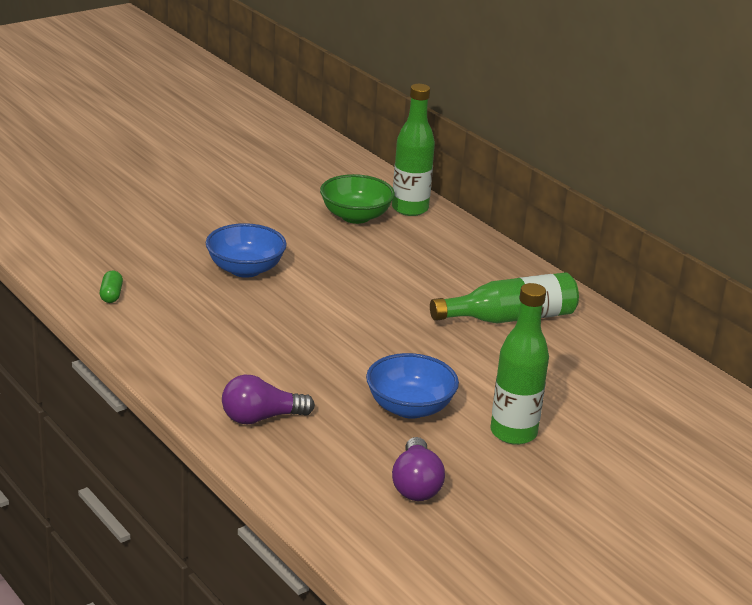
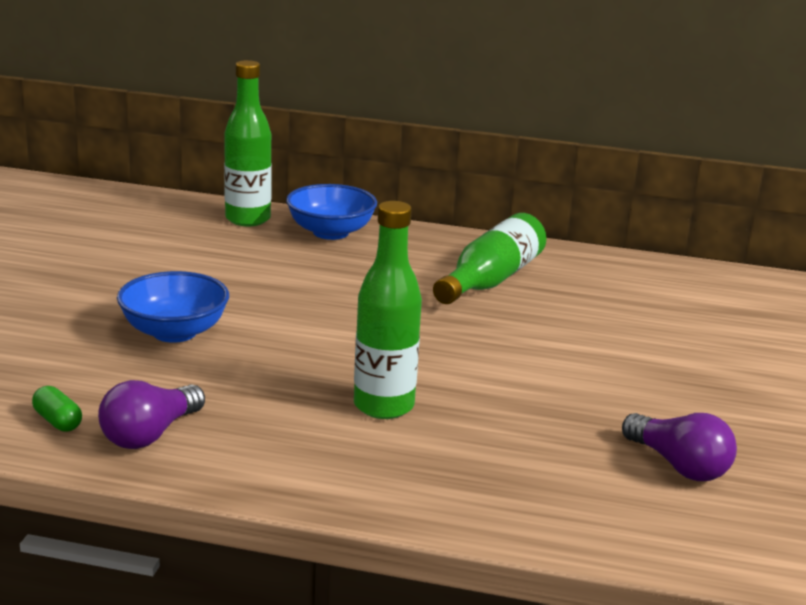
camera: 40 degrees left, 5 degrees down
(261, 418) = (439, 475): purple light bulb -> purple light bulb (150, 434)
(355, 216) = (207, 242): green bowl -> none
(409, 407) = (549, 396): blue bowl -> blue bowl (330, 232)
(513, 433) = (664, 376): green bottle -> green bottle (383, 406)

